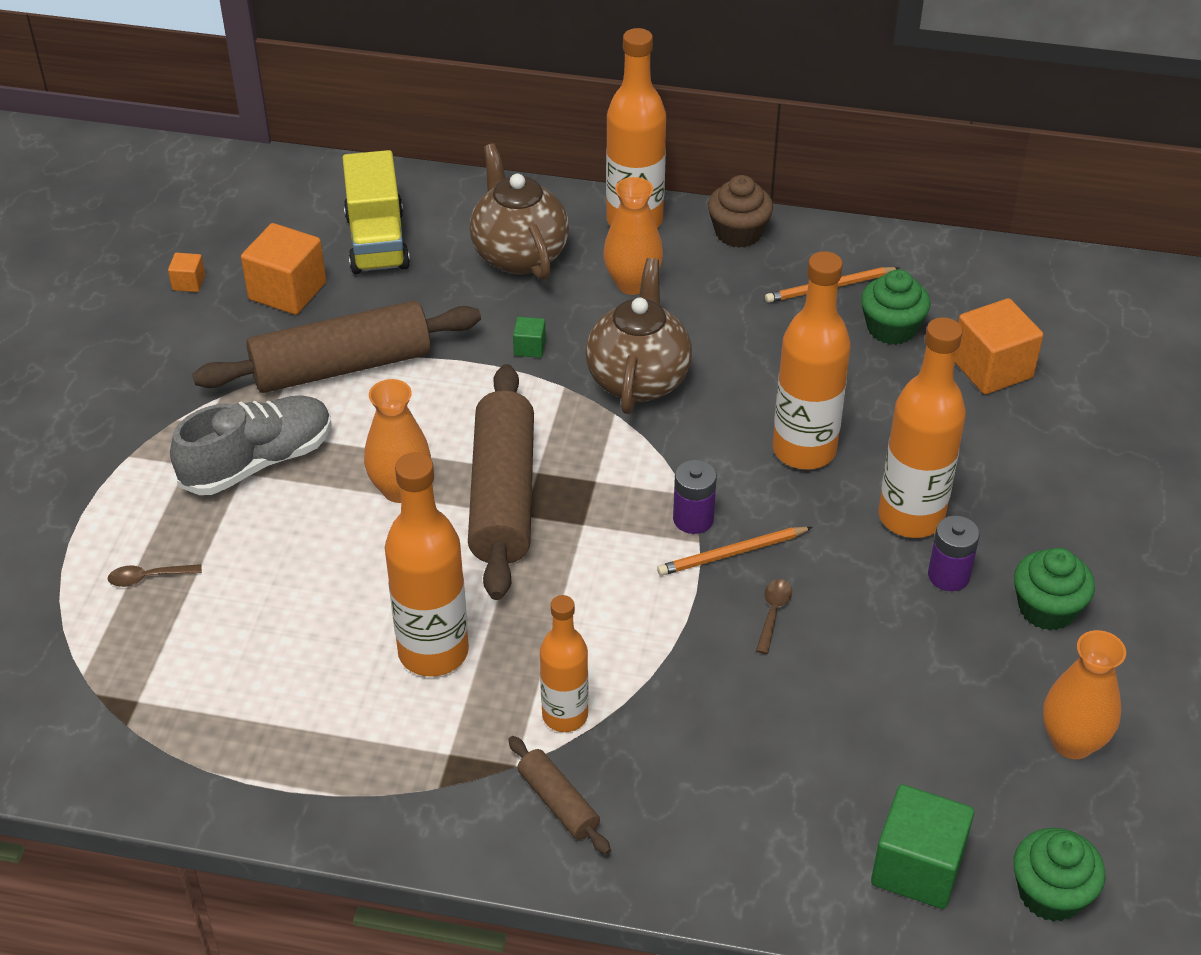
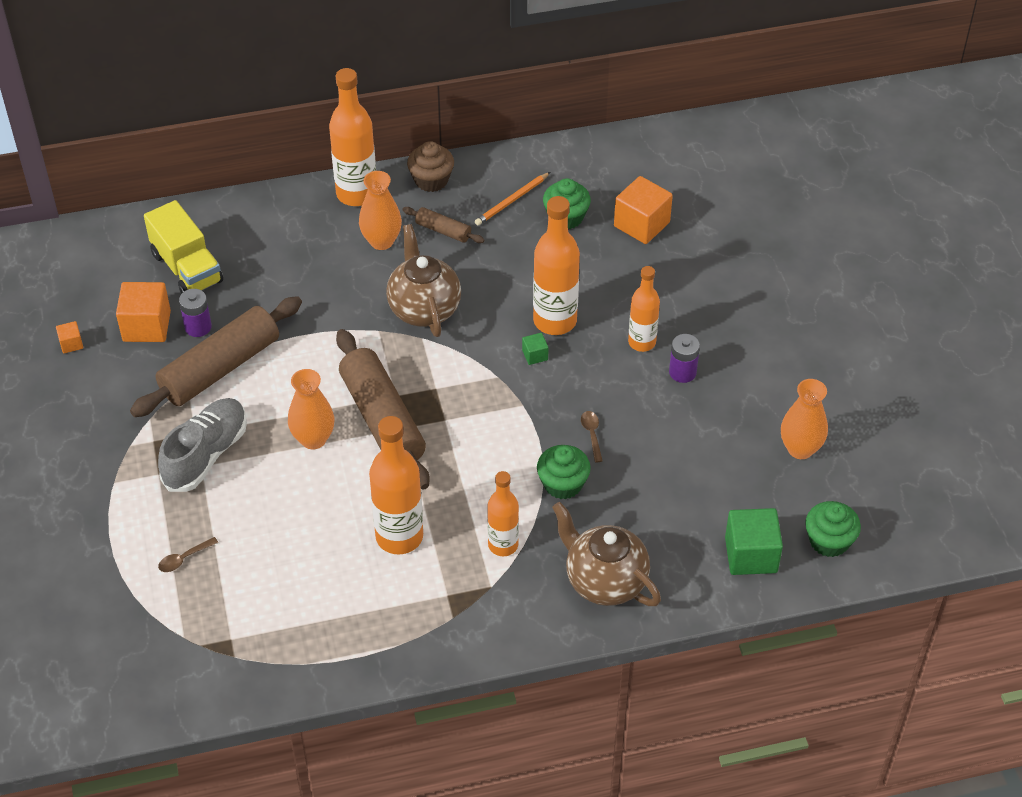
camera: 25 degrees left, 5 degrees up
(519, 255) = (292, 245): brown teapot -> brown teapot (604, 581)
(529, 347) = (339, 311): green cube -> green cube (535, 355)
(558, 802) = (529, 598): brown rolling pin -> brown rolling pin (443, 230)
(693, 519) = (511, 391): purple battery -> purple battery (198, 327)
(732, 554) = (547, 405): orange pencil -> none
(911, 517) = (642, 342): orange bottle -> orange bottle, size x0.63
(1047, 609) = (748, 372): green cupcake -> green cupcake (563, 484)

